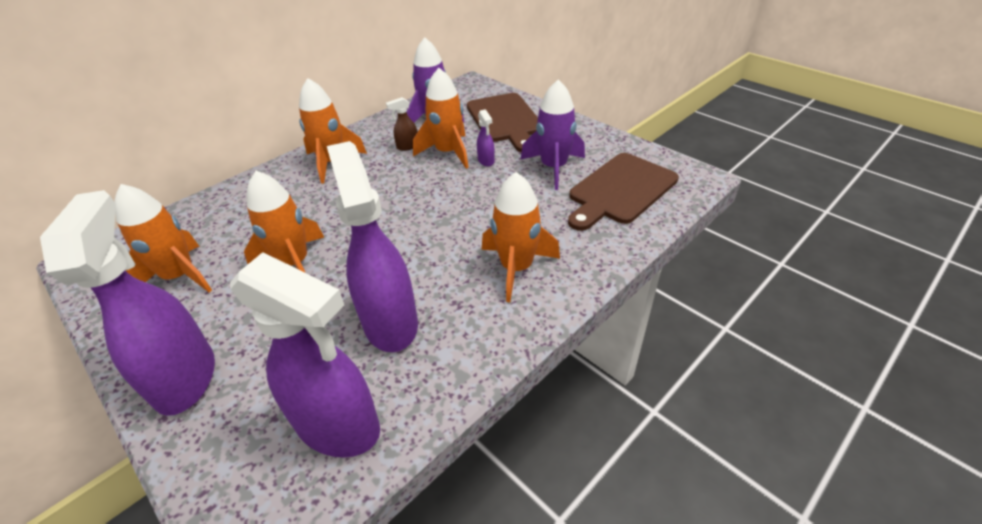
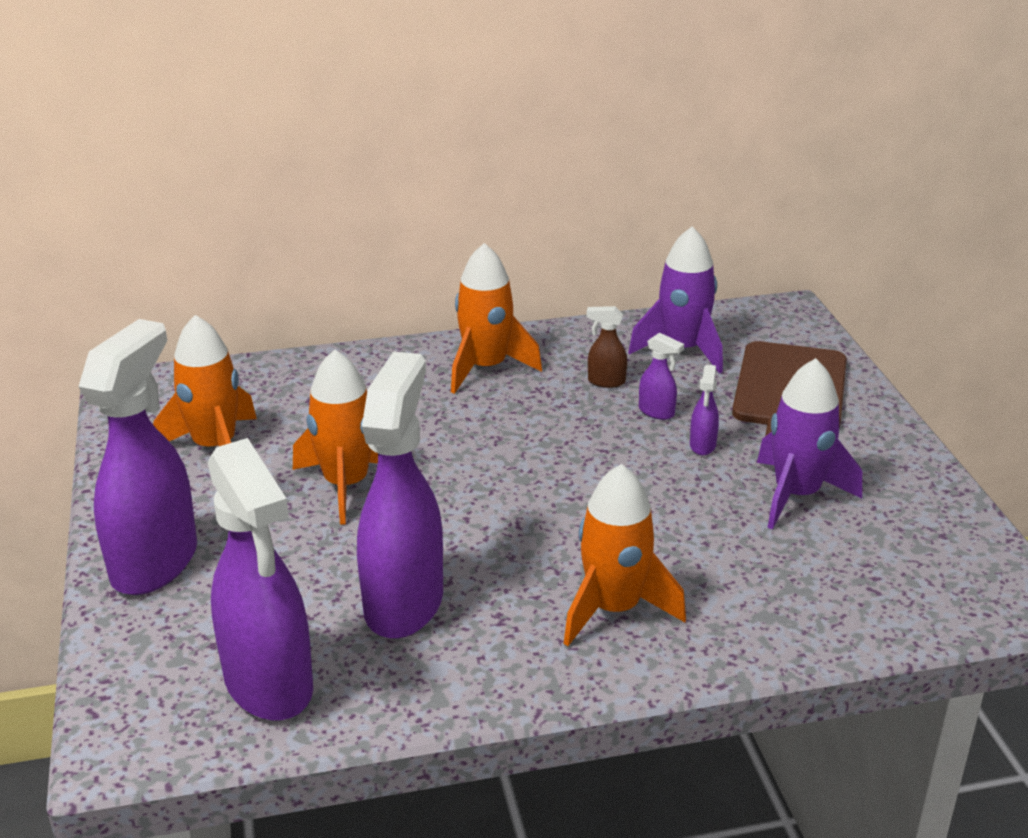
camera: 30 degrees right, 10 degrees down
(448, 152) = (657, 412): orange rocket -> purple spray bottle
(620, 190) = (870, 569): brown cutting board -> none

